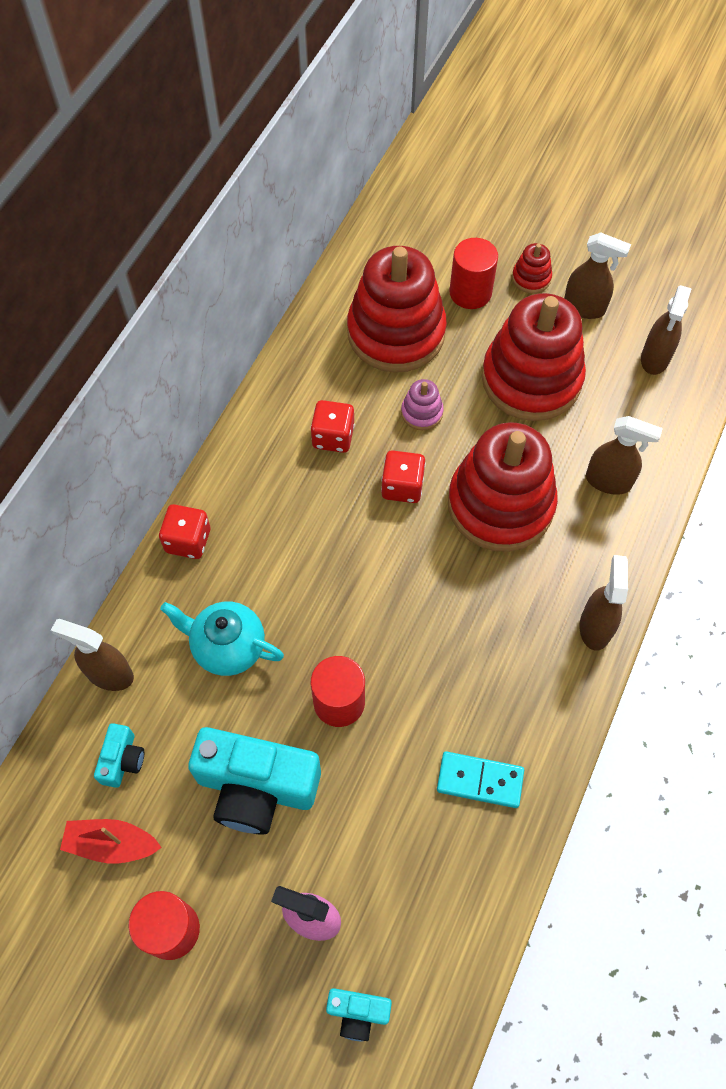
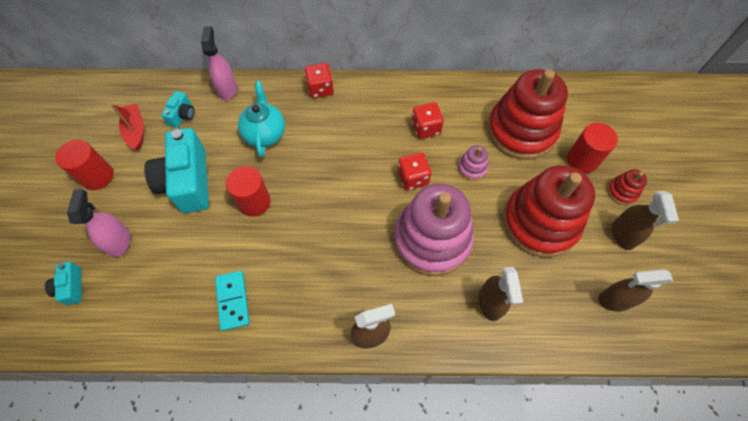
camera: 65 degrees right, 0 degrees up
(109, 674) = (227, 89): brown spray bottle -> pink spray bottle
(122, 760) = (182, 115): turquoise camera -> turquoise camera turned 60 degrees counterclockwise
(500, 504) = (432, 239): red stacking toy -> pink stacking toy

